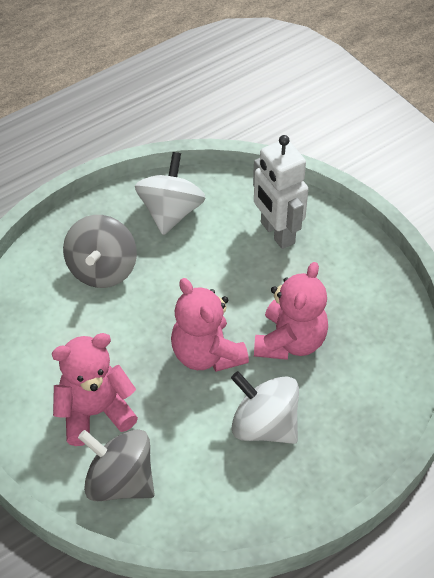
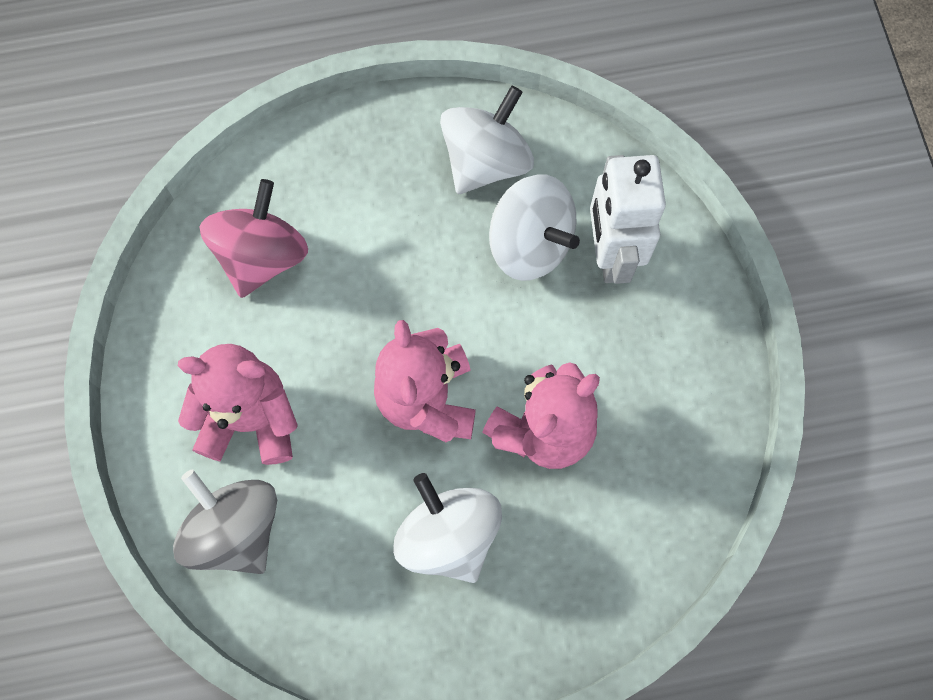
camera: 25 degrees right, 20 degrees up
(52, 316) = (262, 256): none -> pink spinning top
(102, 269) = (356, 213): grey spinning top -> none
(224, 246) = (530, 244): none -> white spinning top

